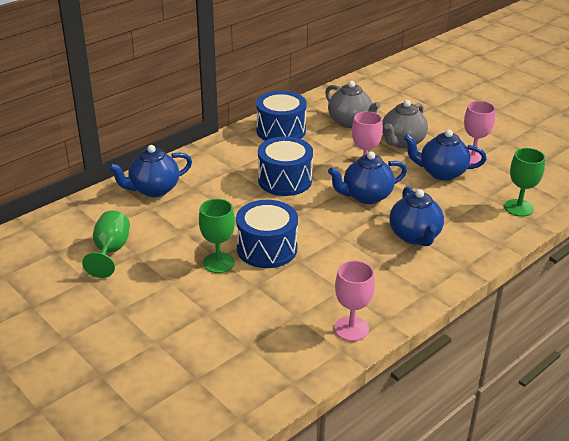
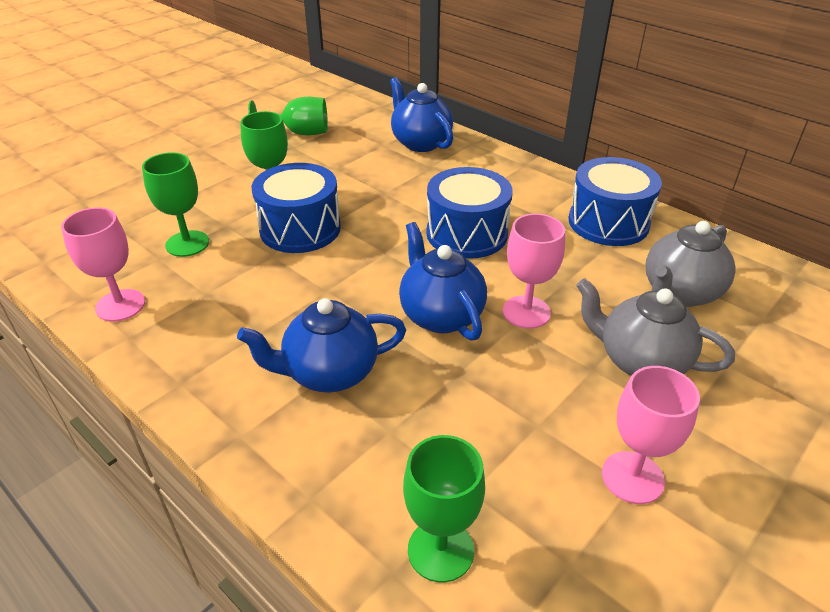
camera: 85 degrees right, 5 degrees up
(278, 303) = (187, 244): none -> green goblet
(441, 173) = (547, 418): blue teapot -> none

